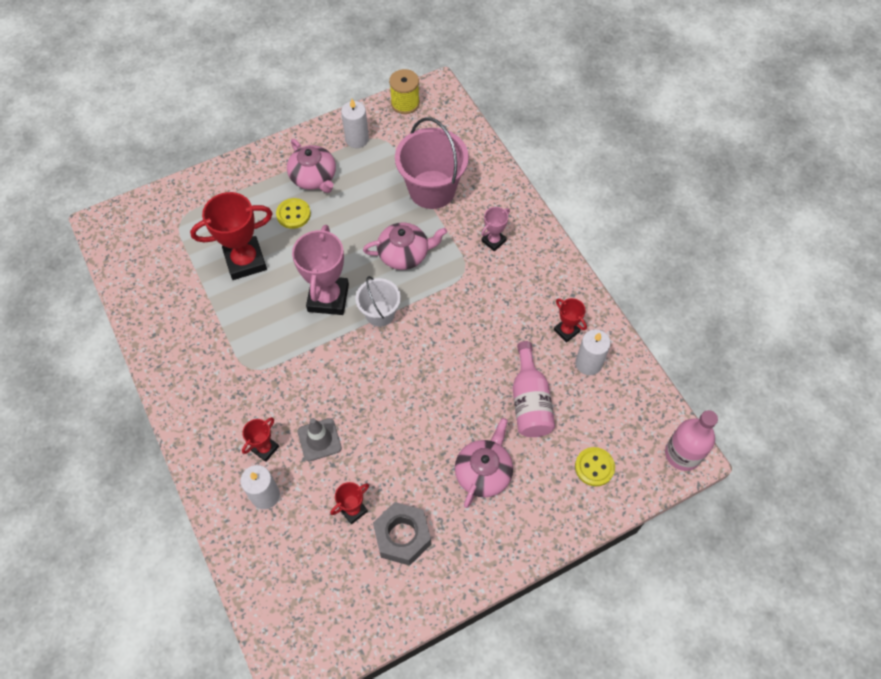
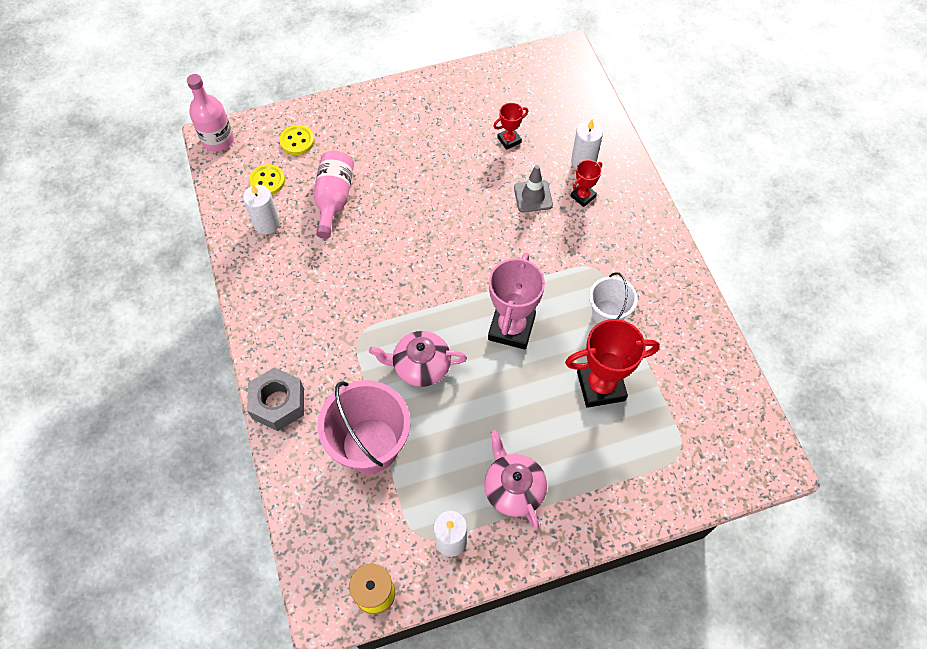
camera: 170 degrees left, 0 degrees up
(293, 214) = (542, 438): yellow button -> yellow button (267, 181)
(380, 313) = (459, 303): white bucket -> white bucket (607, 313)
(402, 536) = (471, 117): grey nut -> grey nut (278, 403)
(483, 472) = (392, 151): pink teapot -> none
(493, 241) = (317, 365): pink trophy -> none
(566, 331) = (275, 256): red trophy -> none

